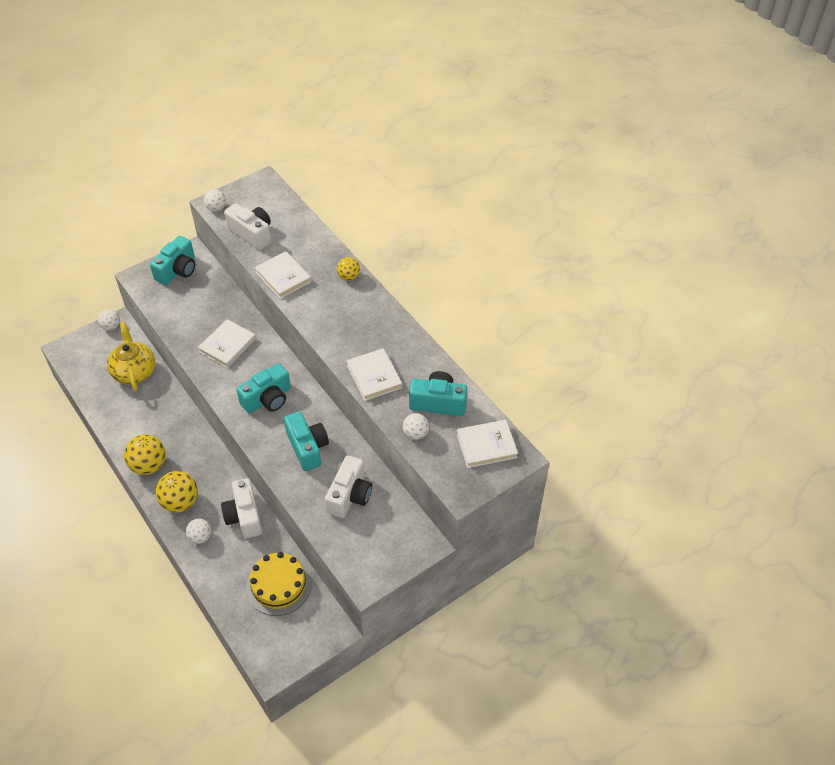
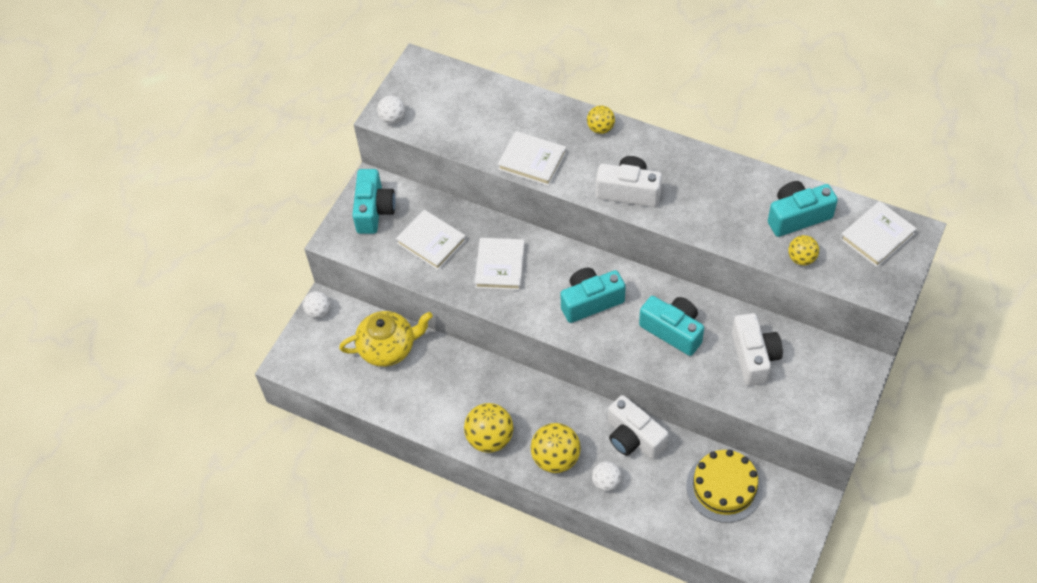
camera: 25 degrees left, 5 degrees up
(134, 371) = (388, 348): yellow teapot -> yellow teapot turned 120 degrees clockwise
(252, 234) = (457, 129): white camera -> white camera (629, 191)
(267, 399) = (590, 301): turquoise camera -> turquoise camera turned 135 degrees counterclockwise
(374, 376) = (714, 221): white book -> white book (431, 242)
(415, 433) = (801, 258): white ball -> yellow ball

